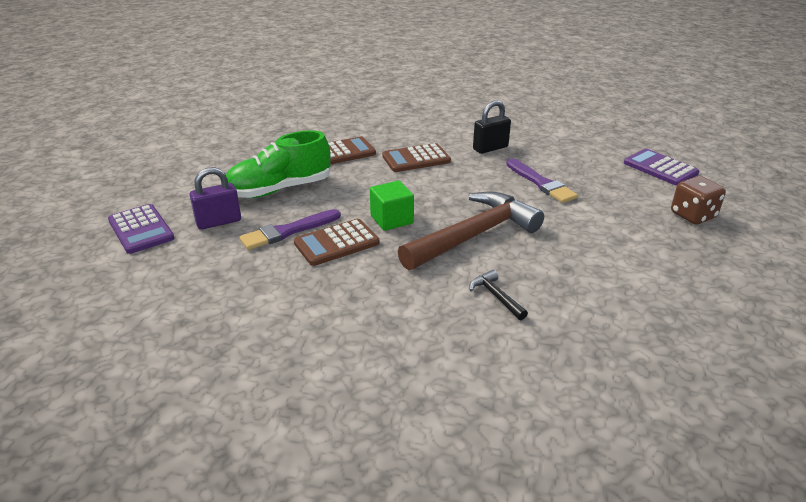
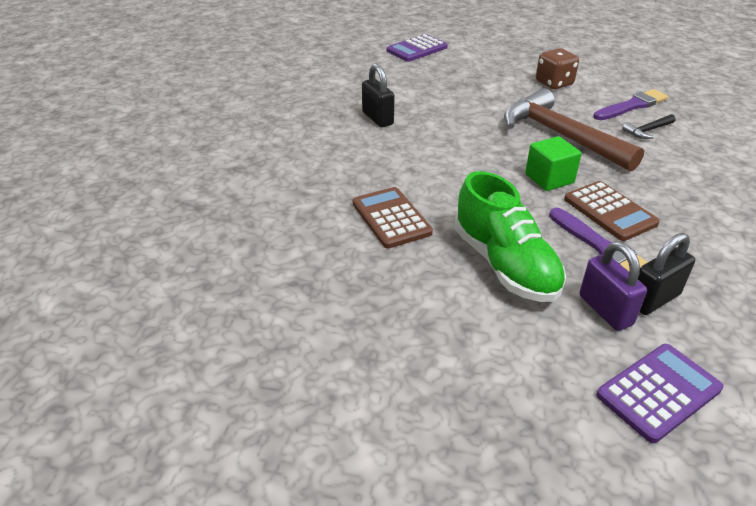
camera: 90 degrees left, 5 degrees up
(221, 244) = (653, 299): none -> black padlock
(416, 159) = (406, 163): brown calculator -> none
(541, 183) = (453, 99): purple brush -> purple brush (632, 106)
(692, 215) = (495, 49): brown dice -> brown dice (554, 83)

